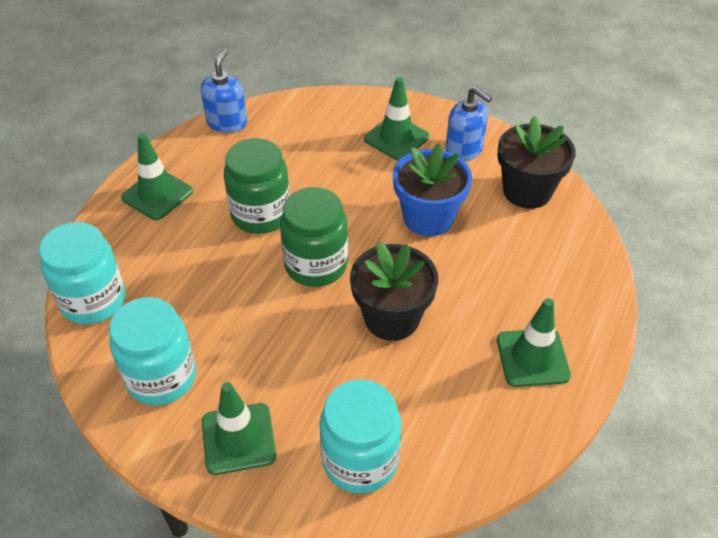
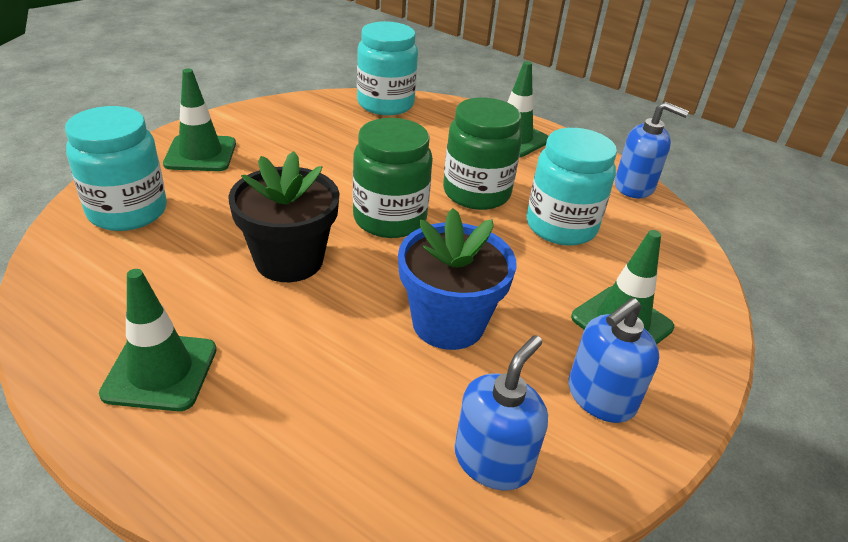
camera: 95 degrees right, 10 degrees down
(161, 377) = (287, 126): turquoise jar -> turquoise jar (561, 226)
(527, 191) = (493, 460): black flower pot -> blue soap dispenser

